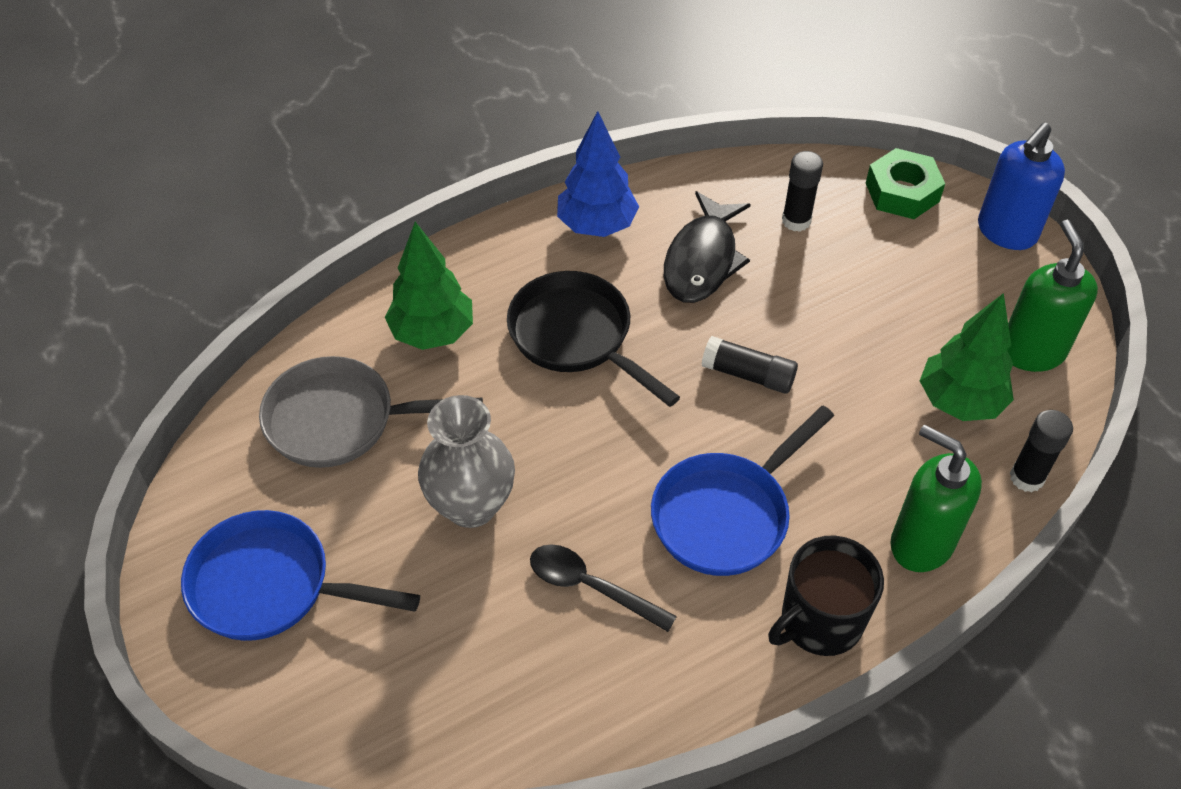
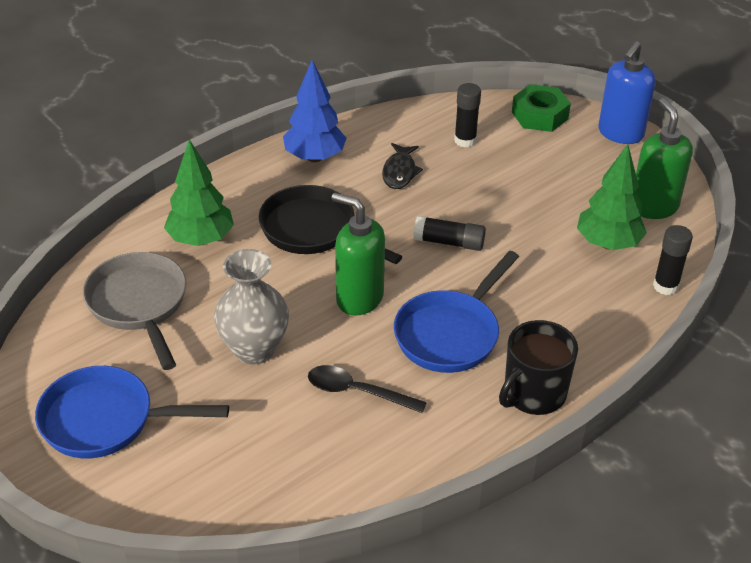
camera: 10 degrees left, 10 degrees down
(340, 420) = (139, 304): grey pan -> grey pan turned 75 degrees clockwise
(702, 260) = (399, 172): black fish -> black fish, size x0.63
(920, 543) = (597, 336): green soap dispenser -> green soap dispenser (359, 298)

